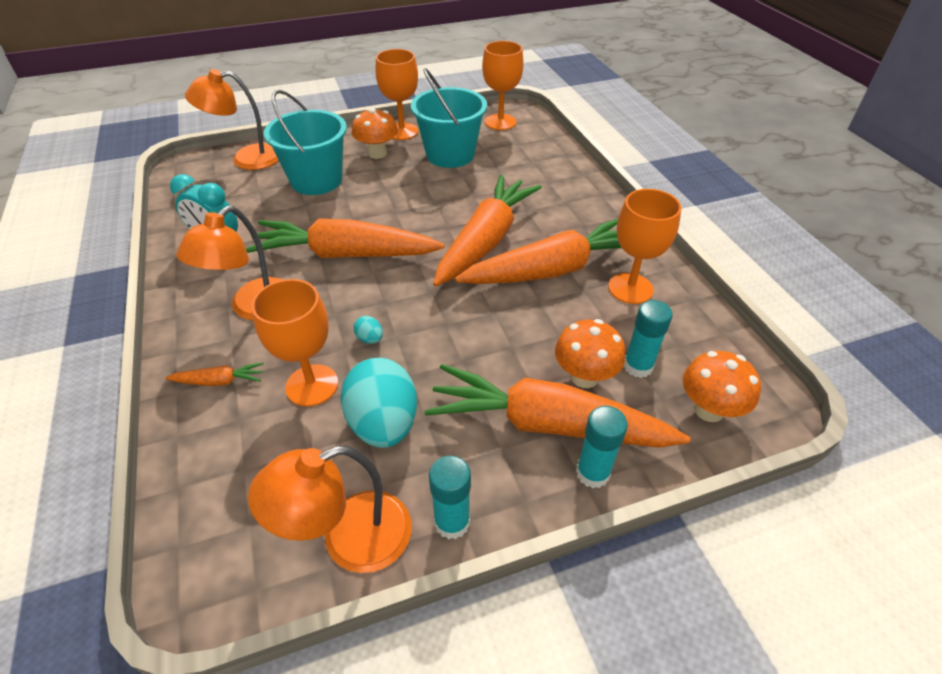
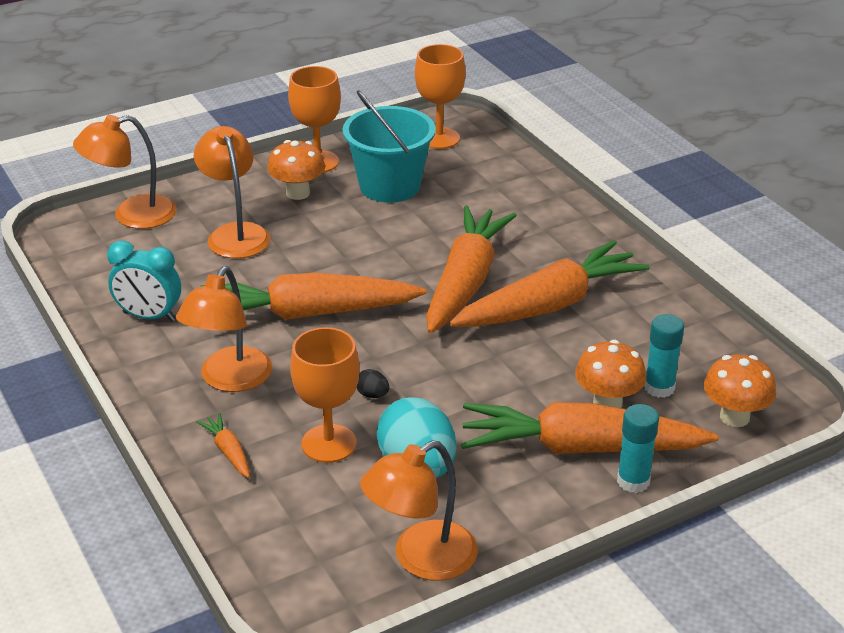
camera: 10 degrees left, 10 degrees down
(219, 381) = (228, 451): orange carrot -> orange carrot turned 105 degrees counterclockwise
(316, 180) = (235, 233): turquoise bucket -> orange lamp
(370, 339) = (372, 395): turquoise egg -> black egg
(452, 522) = (512, 534): turquoise glue stick -> none
(630, 288) = (638, 315): orange goblet -> none

